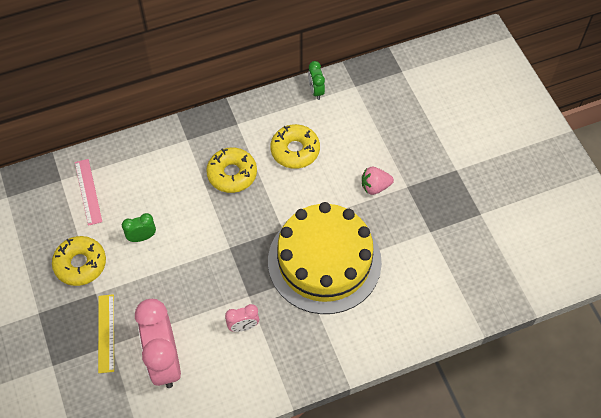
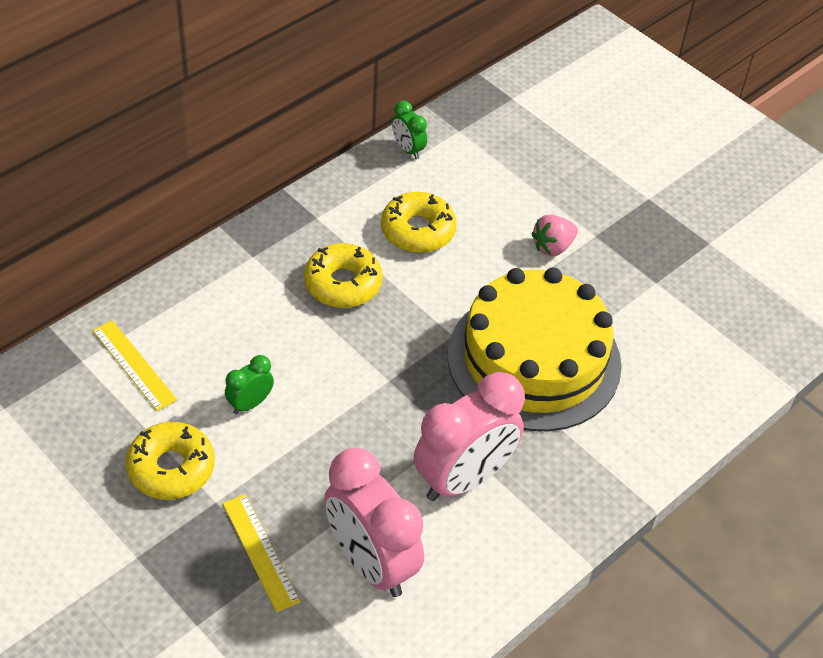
camera: 25 degrees left, 10 degrees down
(88, 191) = (134, 365): pink ruler -> yellow ruler
(243, 326) = (463, 478): pink clock -> pink clock, size x2.16

